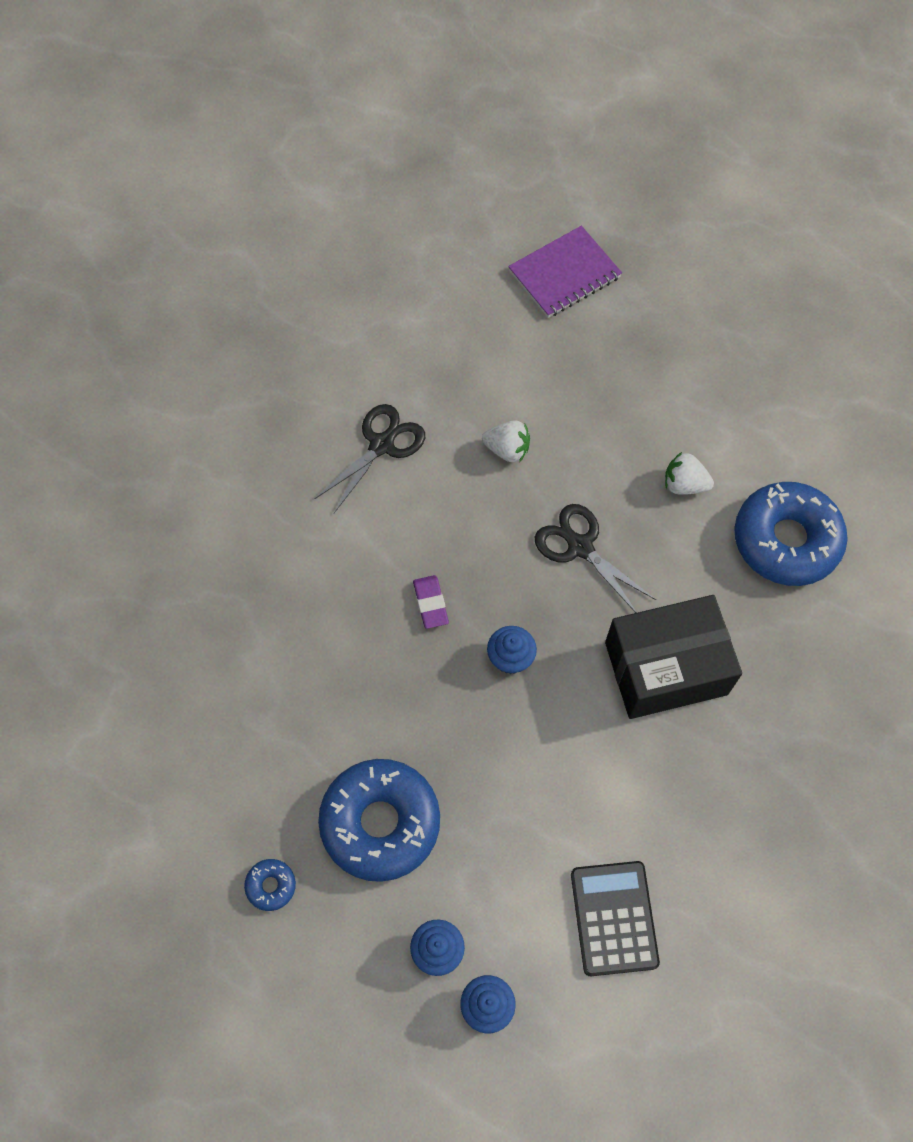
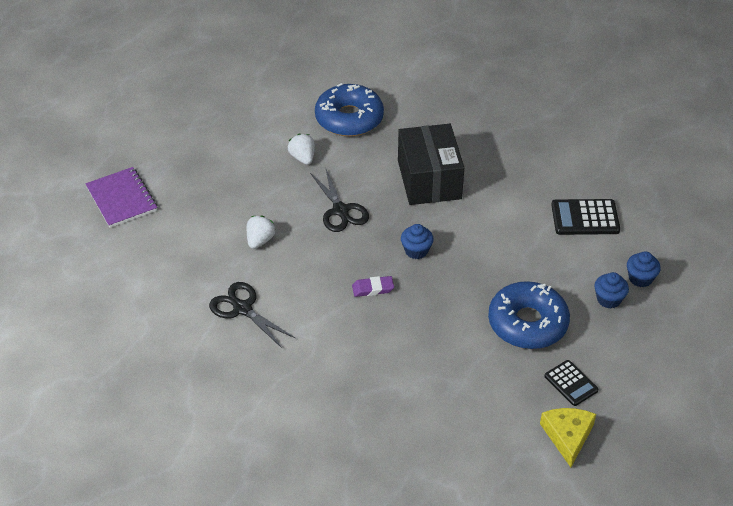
camera: 85 degrees left, 20 degrees down
(178, 878) = (567, 436): none -> yellow cheese
(271, 886) = (571, 383): blue donut -> black calculator
(580, 547) = (340, 210): black scissors -> black scissors turned 75 degrees counterclockwise
(684, 484) = (302, 158): white strawberry -> white strawberry turned 135 degrees clockwise

